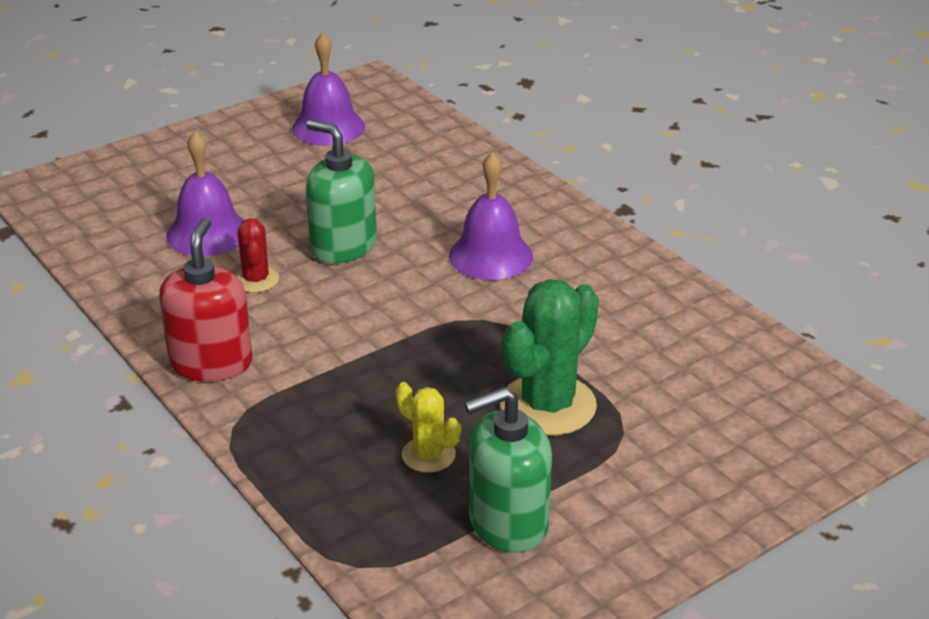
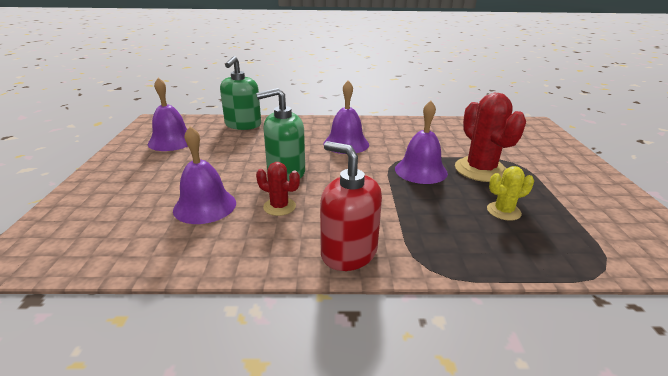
camera: 55 degrees left, 5 degrees down
(477, 351) = (421, 170): none -> purple bell
(507, 523) = (575, 209): green soap dispenser -> green soap dispenser (243, 125)
(548, 405) = (480, 170): green cactus -> red cactus

